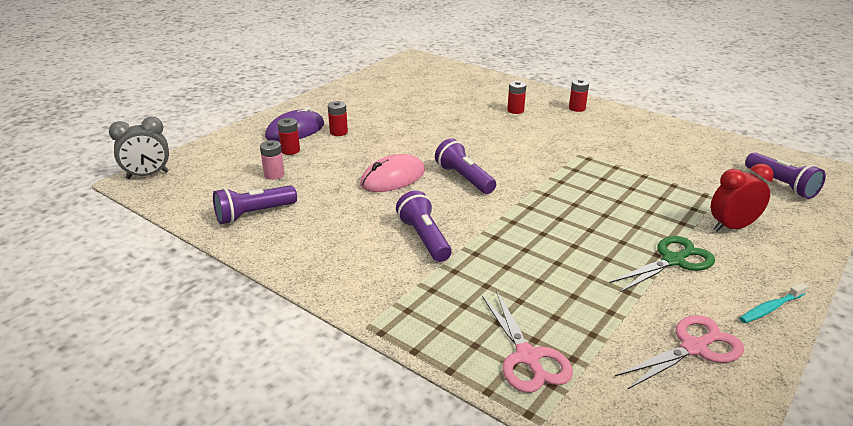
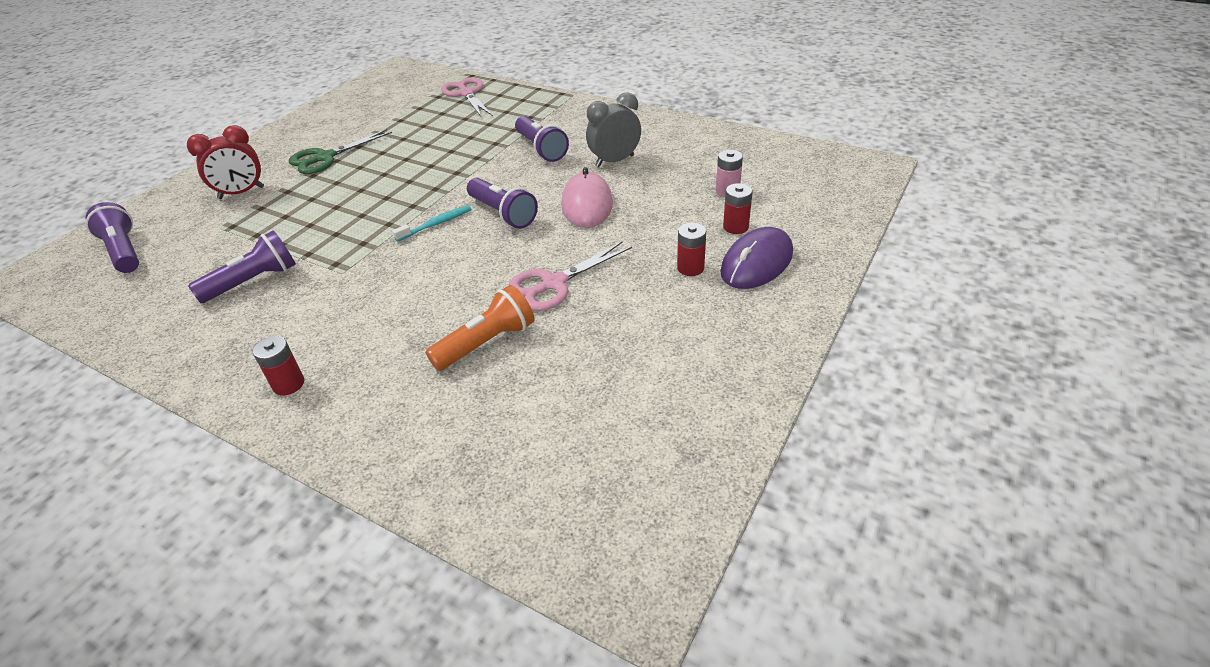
camera: 175 degrees right, 10 degrees up
(147, 175) = (870, 173): grey clock -> grey clock (614, 161)
(254, 214) = (711, 149): purple flashlight -> purple flashlight (253, 281)
(393, 178) = (587, 204): pink mouse -> pink mouse turned 45 degrees counterclockwise
(471, 113) = (486, 343): none -> orange flashlight
(515, 110) = (406, 361): red battery -> none
(694, 348) = (356, 109): pink scissors -> pink scissors (554, 283)
(770, 308) = (280, 135): turquoise toothbrush -> turquoise toothbrush (436, 224)

